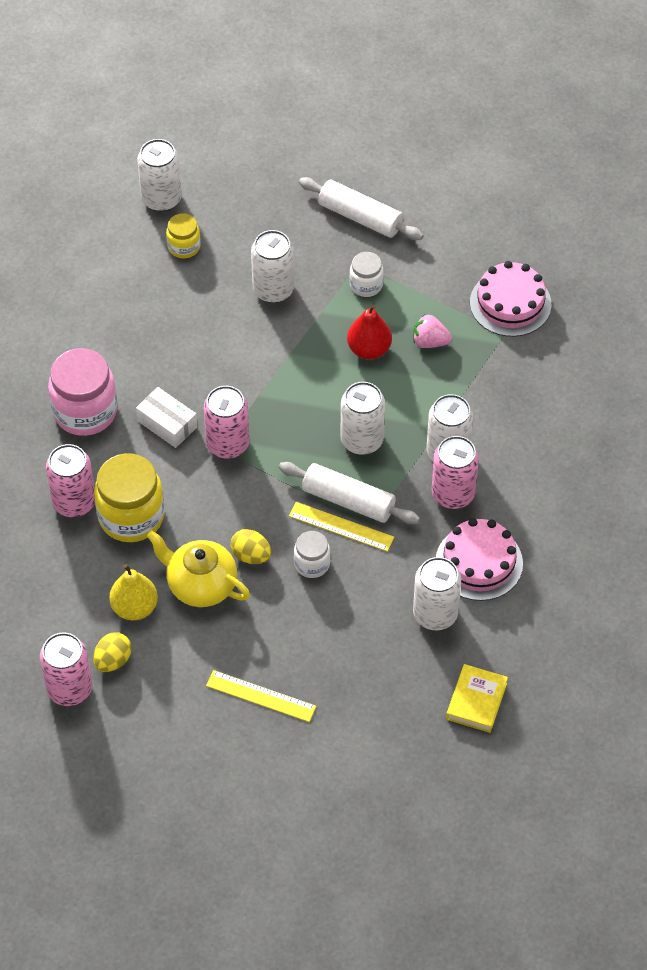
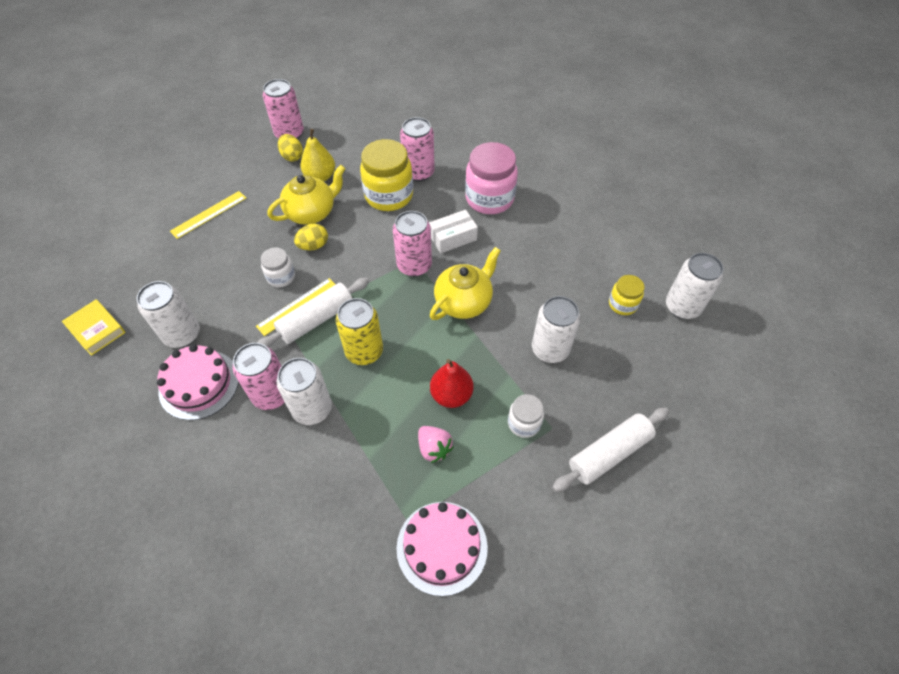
camera: 115 degrees right, 0 degrees up
(253, 380) = (464, 302): none -> yellow teapot
(362, 440) = (364, 351): white can -> yellow can
(429, 342) = (434, 448): pink strawberry -> pink strawberry turned 105 degrees clockwise

